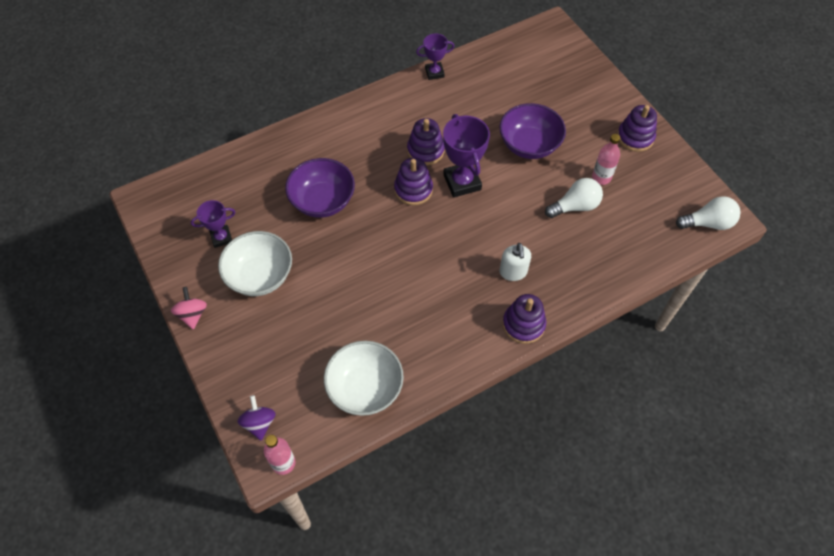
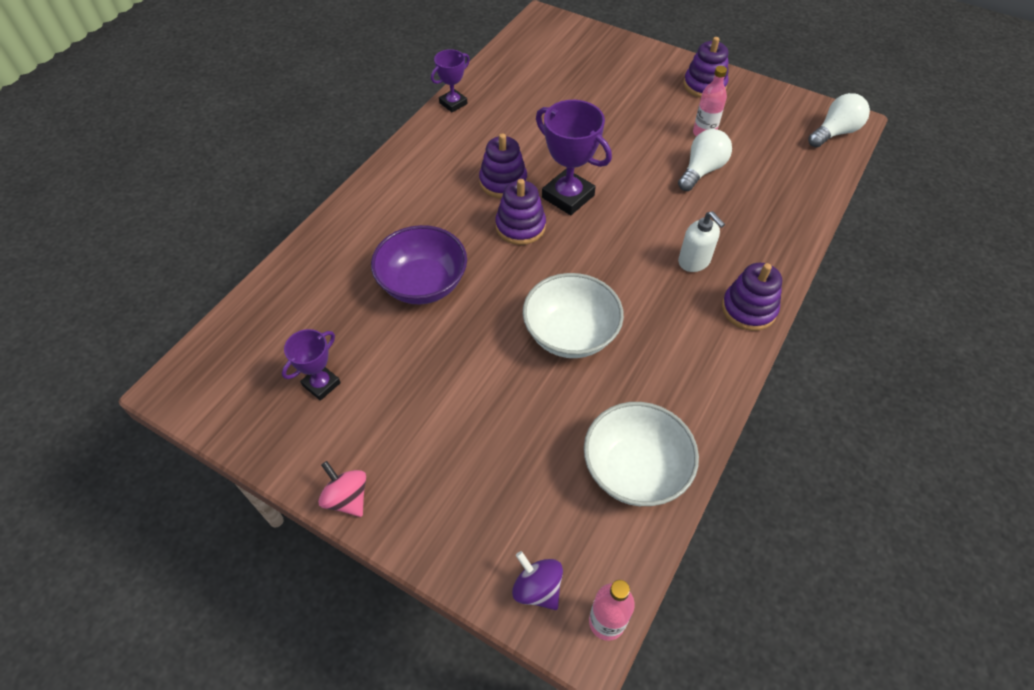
camera: 30 degrees left, 5 degrees down
(260, 276) = (405, 405): white bowl -> white bowl (570, 334)
(529, 145) = (608, 132): purple bowl -> none

